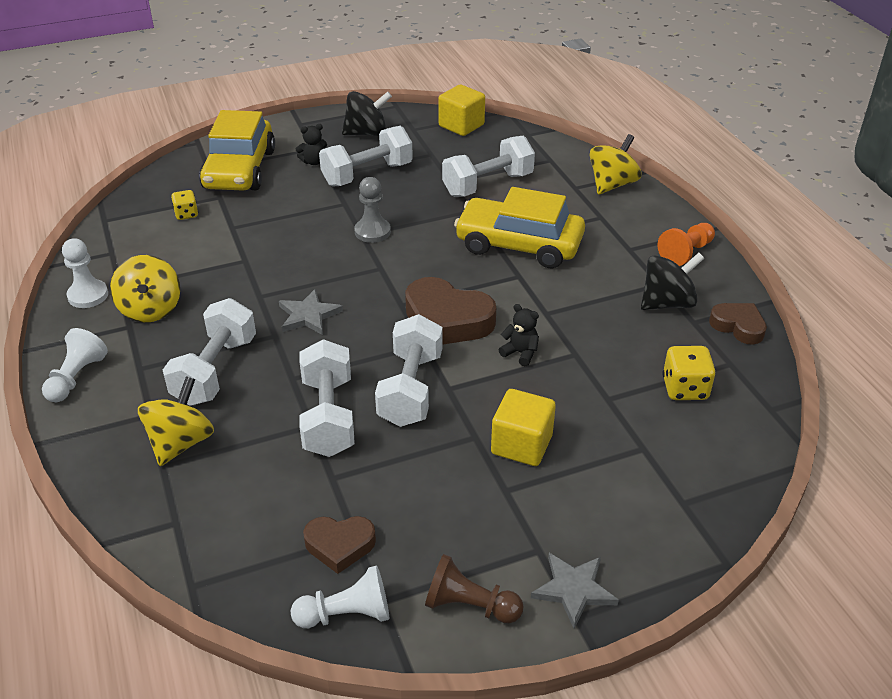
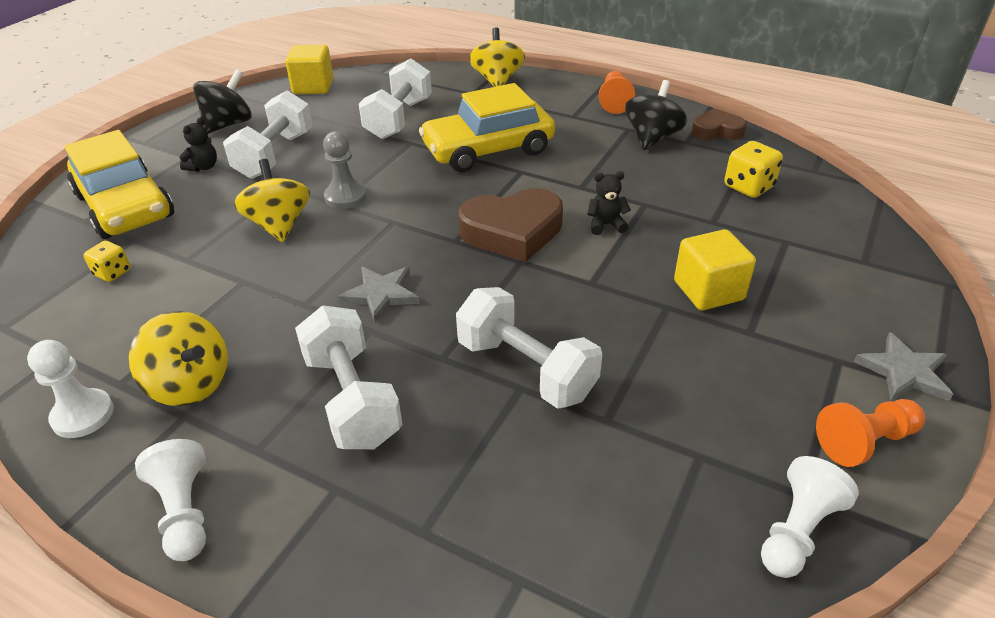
camera: 40 degrees left, 0 degrees up
(181, 443) = (412, 493): yellow spinning top -> yellow spinning top (279, 225)
(340, 545) = (701, 474): brown heart -> none
(410, 389) = (563, 302): white dumbbell -> none
(469, 605) = (865, 441): brown pawn -> orange pawn

